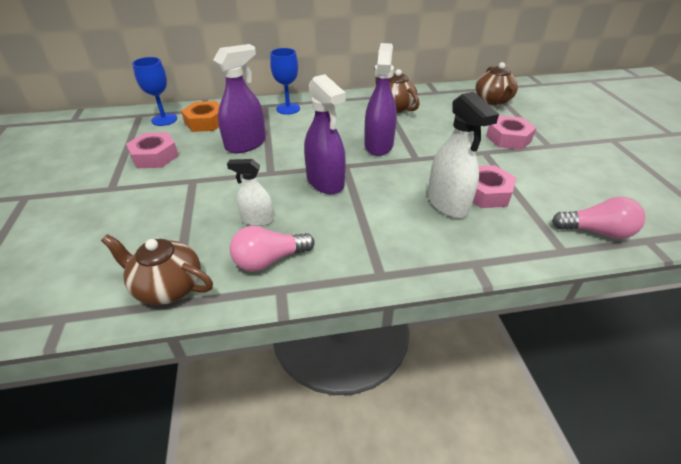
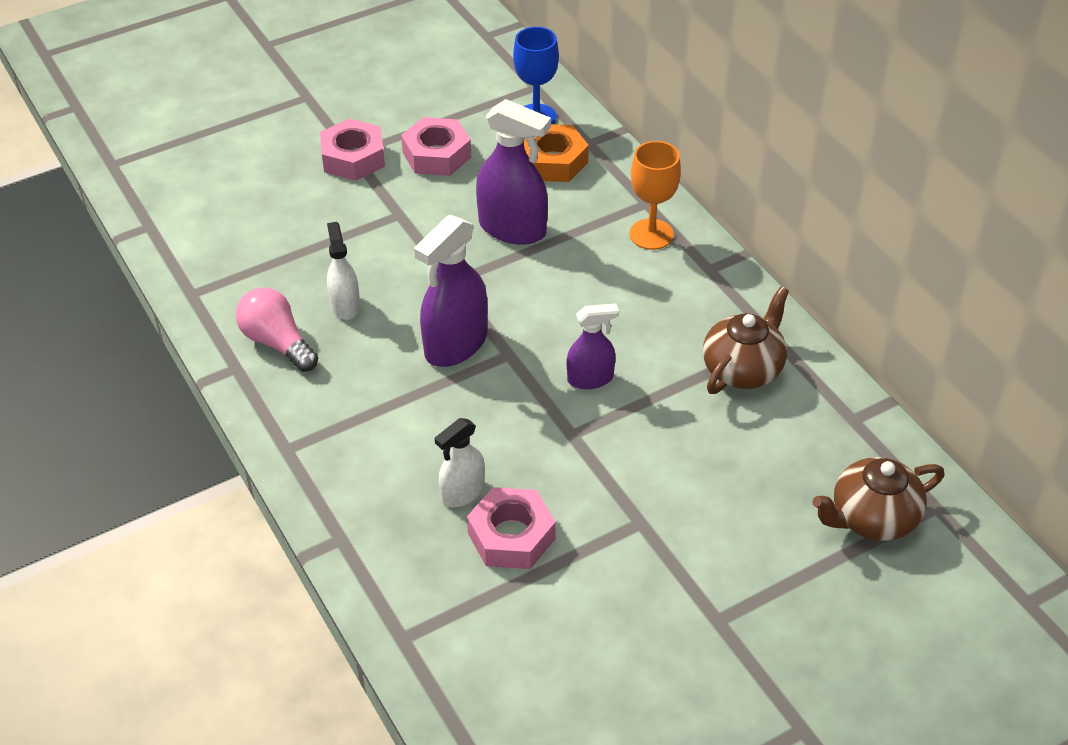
camera: 70 degrees right, 5 degrees up
(168, 287) = (211, 279): brown teapot -> none
(288, 108) = (651, 234): blue goblet -> orange goblet
(378, 145) = (590, 378): purple spray bottle -> purple spray bottle, size x0.59
(447, 203) = (462, 492): white spray bottle -> white spray bottle, size x0.59
(508, 138) = (712, 554): pink nut -> pink nut (353, 158)
(596, 231) = (466, 681): pink light bulb -> none

